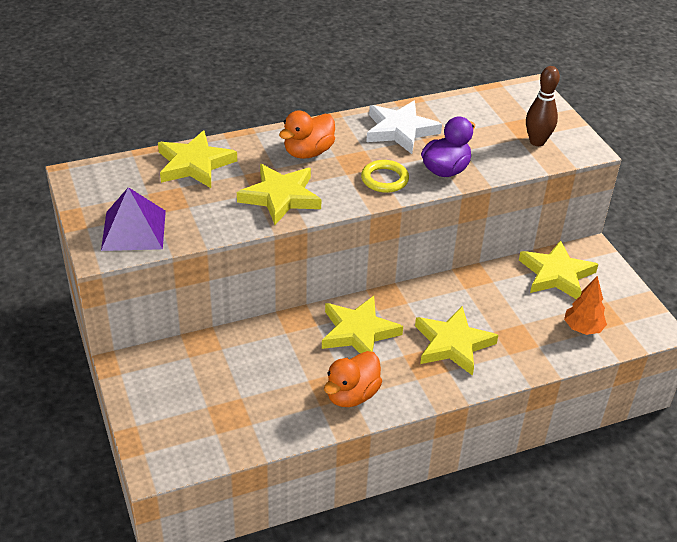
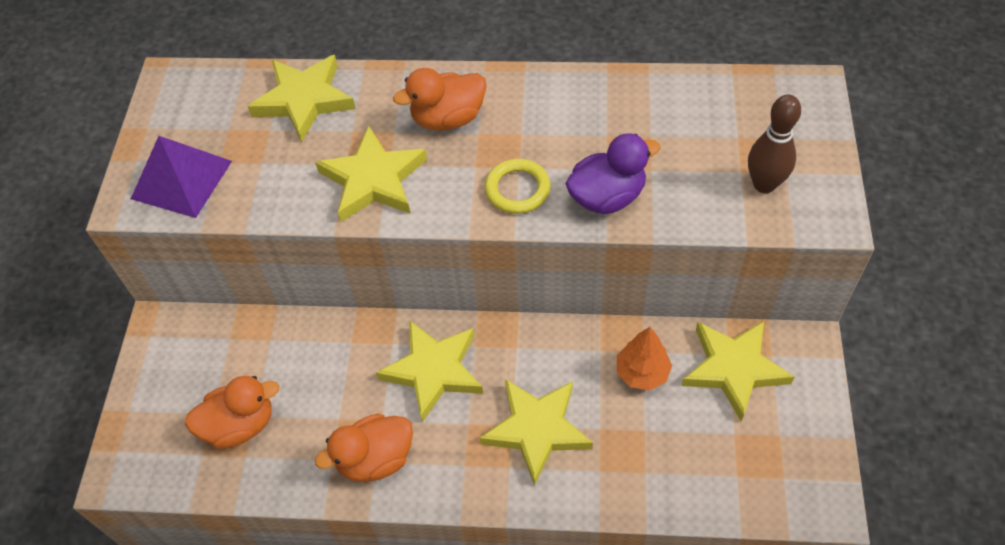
camera: 30 degrees right, 15 degrees up
(234, 406) = (240, 425): none -> orange duck
(400, 130) = (585, 114): white star -> none
(582, 328) = (720, 466): orange tree -> orange tree (642, 372)

